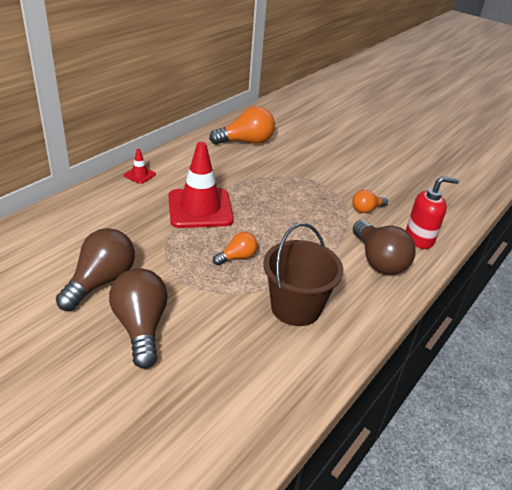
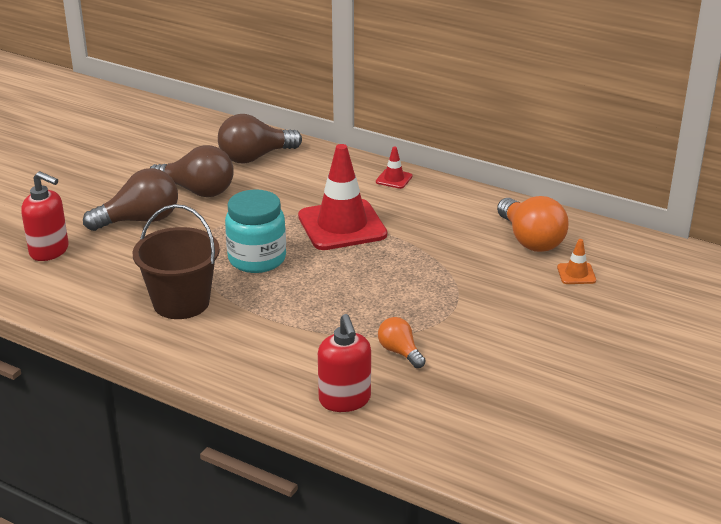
camera: 85 degrees right, 5 degrees down
(178, 407) = (49, 251): none -> red soap dispenser
(237, 257) = (257, 259): orange light bulb -> turquoise jar
(288, 136) = (576, 274): none -> orange traffic cone
(378, 261) = (282, 361): brown light bulb -> brown light bulb (255, 157)

